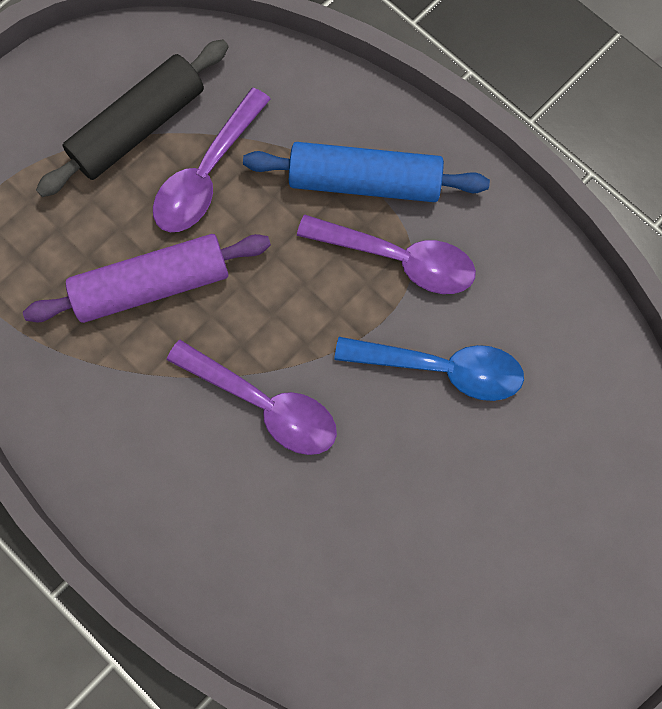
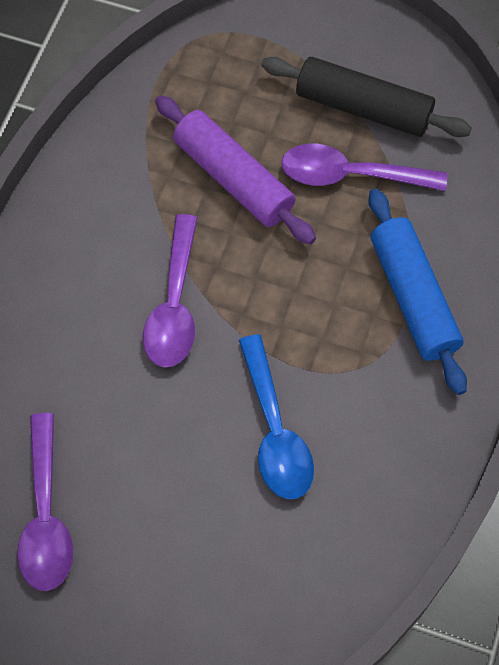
camera: 65 degrees right, 10 degrees down
(398, 259) = (356, 354): purple spoon -> purple spoon (46, 516)

